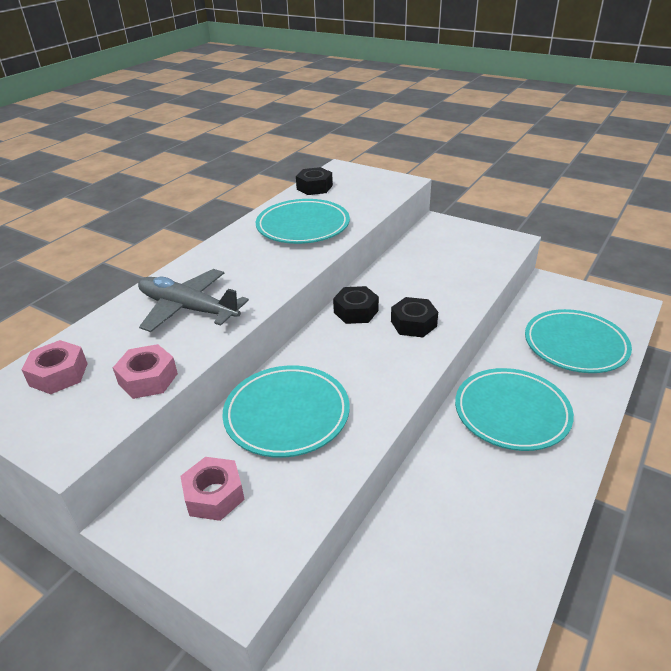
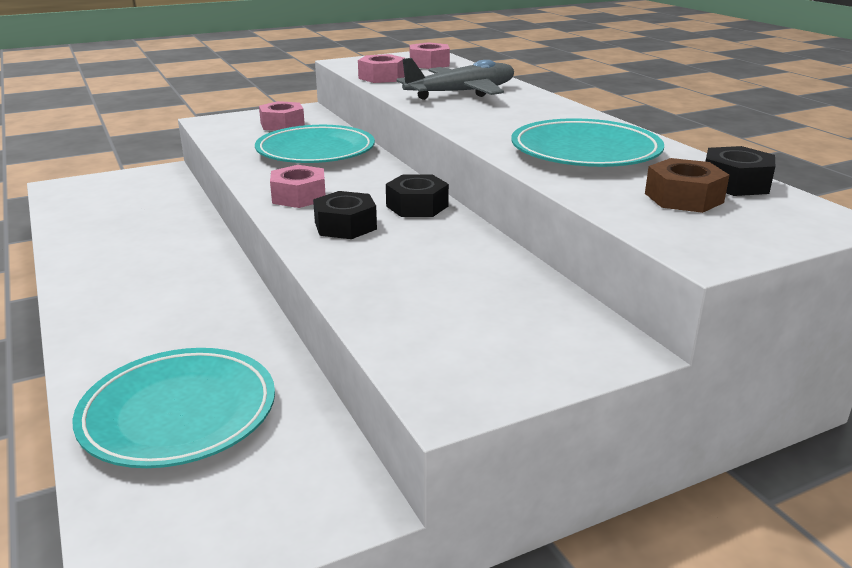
camera: 120 degrees right, 10 degrees down
(348, 193) = (683, 198): none -> brown nut
(392, 366) = (299, 196): none -> pink nut
(511, 412) = (179, 301): turquoise plate -> none

